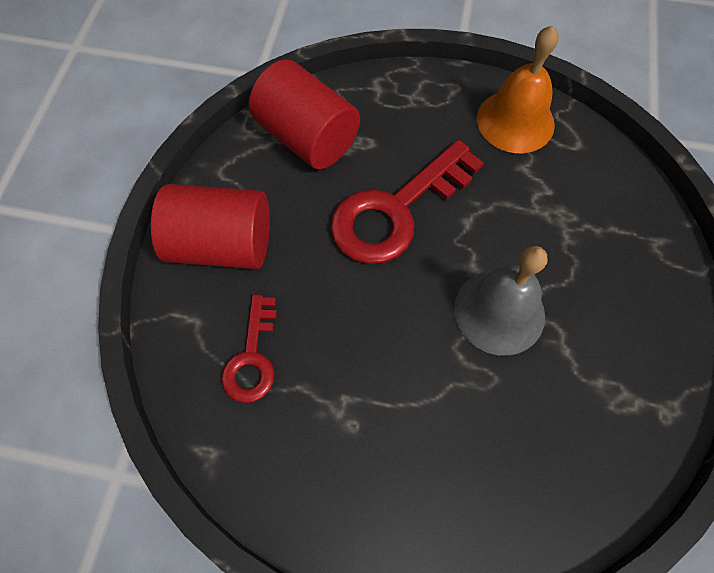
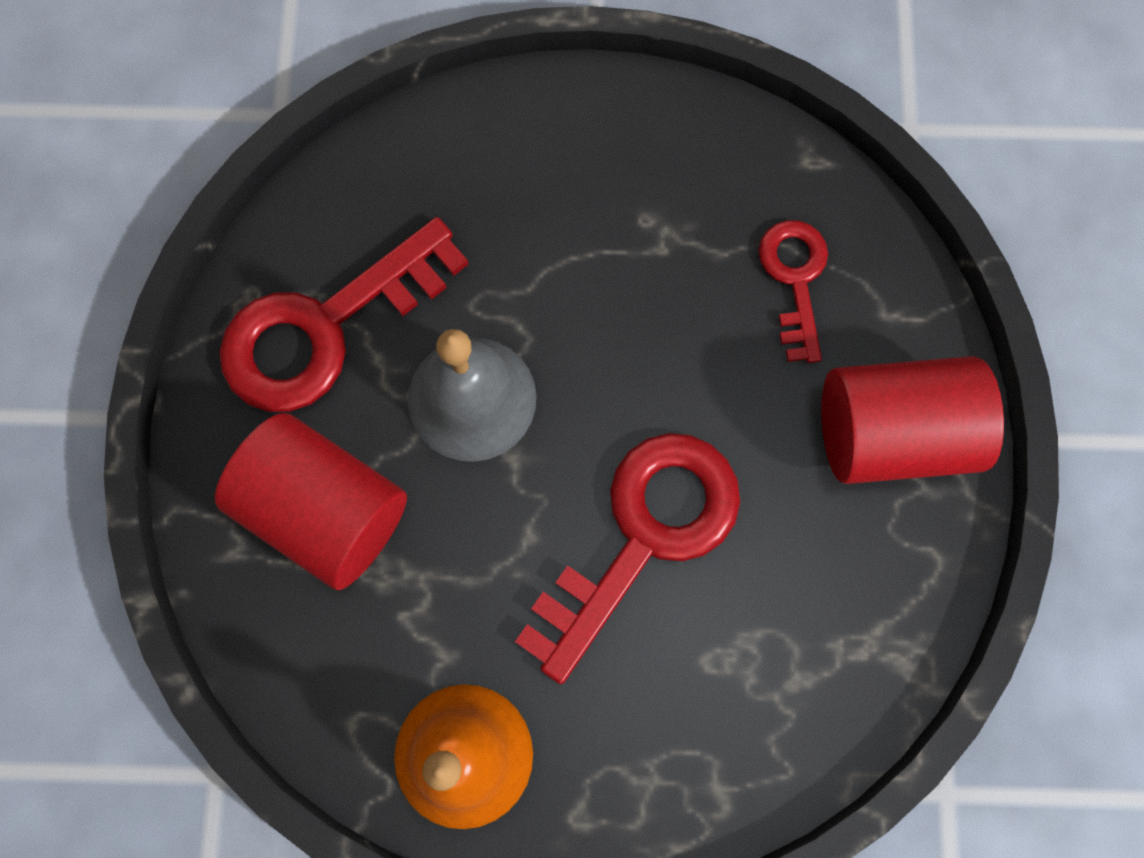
camera: 170 degrees right, 10 degrees up
(307, 137) = (817, 654): red cylinder -> red cylinder (326, 510)
(606, 381) = (326, 327): none -> red key

